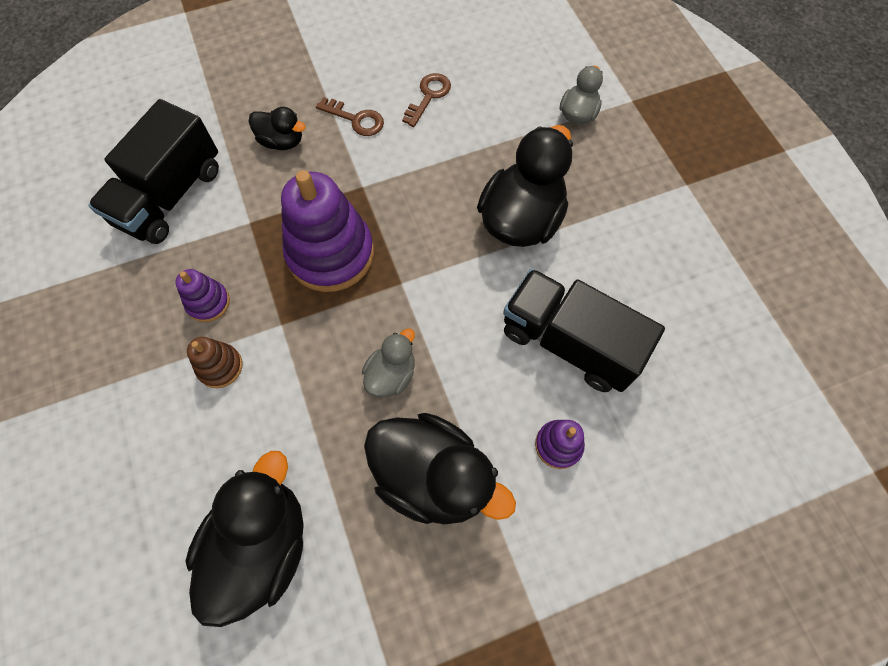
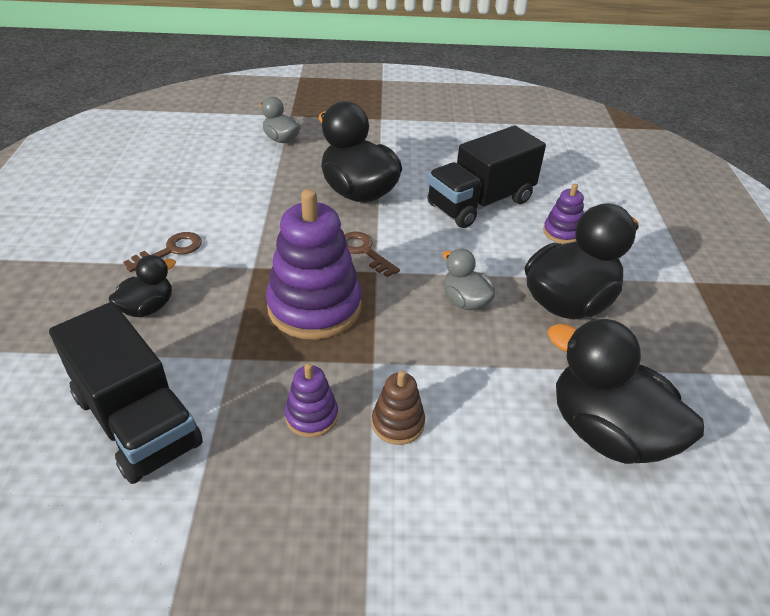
camera: 70 degrees left, 25 degrees down
(428, 96) = (188, 202): brown key -> brown key (364, 251)

